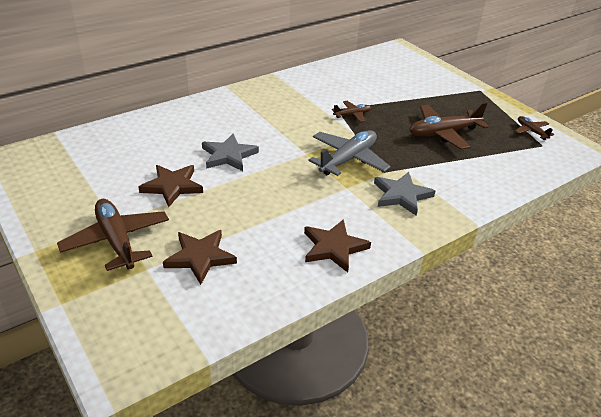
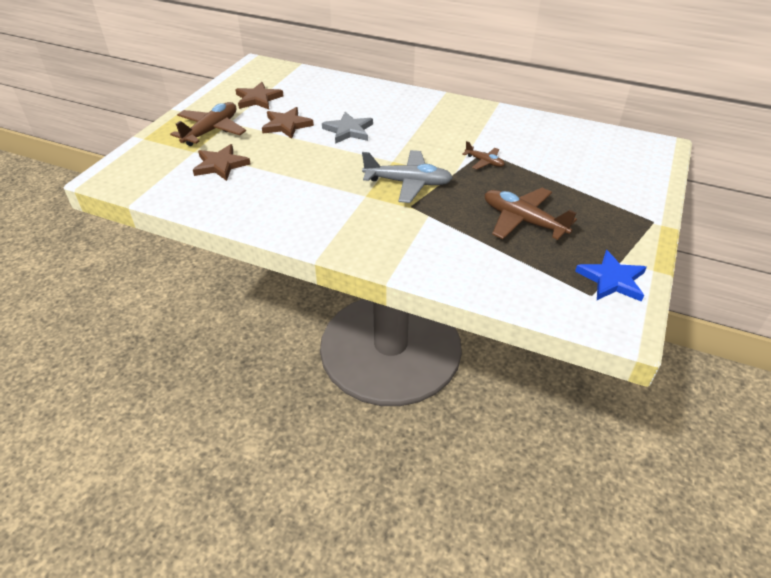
camera: 60 degrees right, 5 degrees up
(334, 247) = (280, 215): brown star -> brown star (258, 99)
(401, 195) = (385, 226): grey star -> none
(531, 131) = (612, 280): brown plane -> blue star

